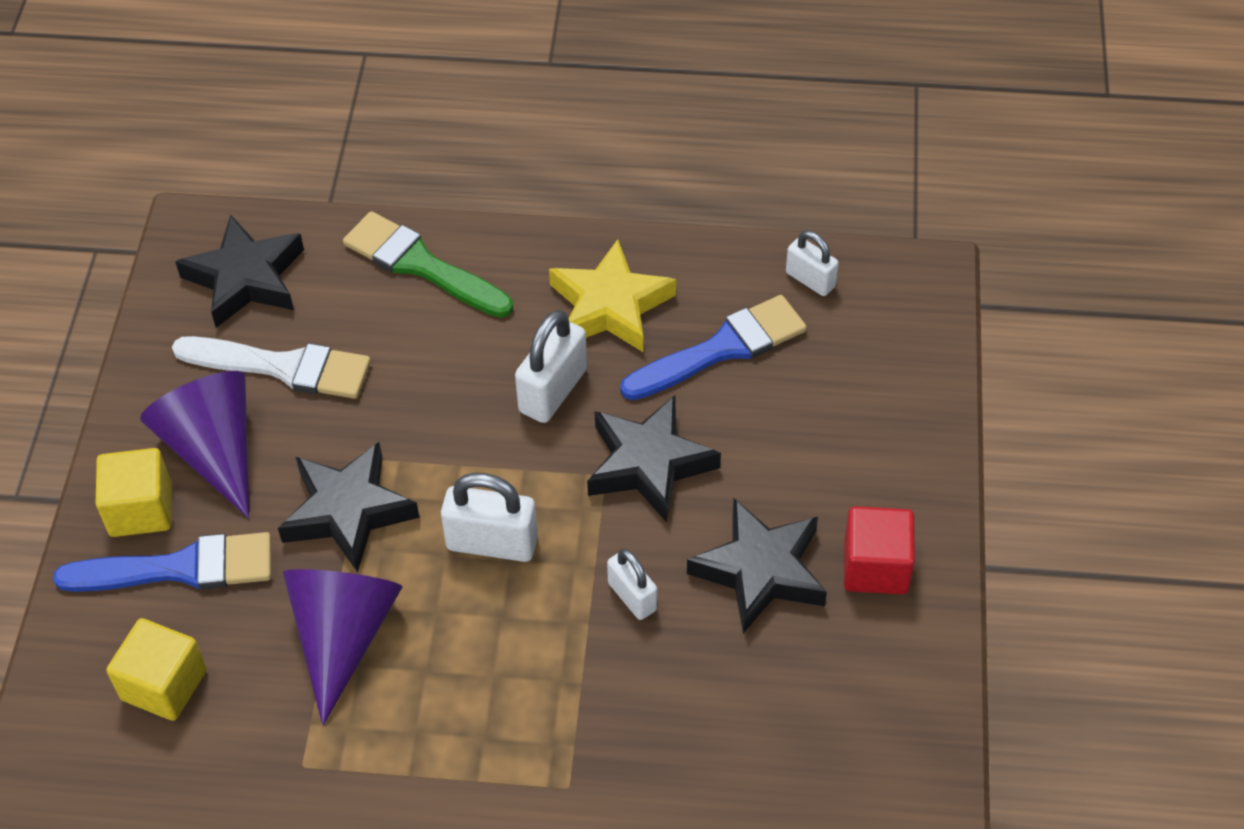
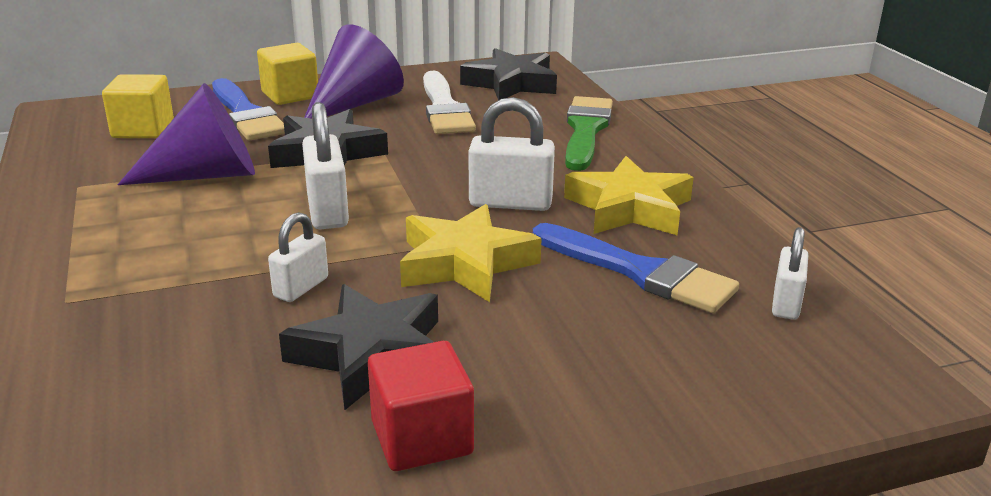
camera: 65 degrees right, 25 degrees down
(649, 464) = (465, 263): black star -> yellow star

